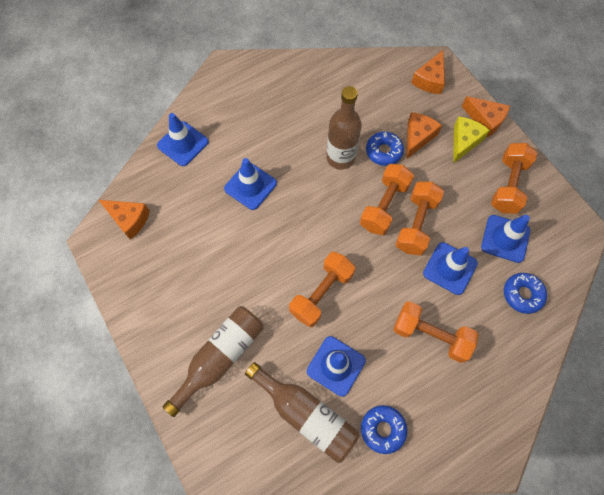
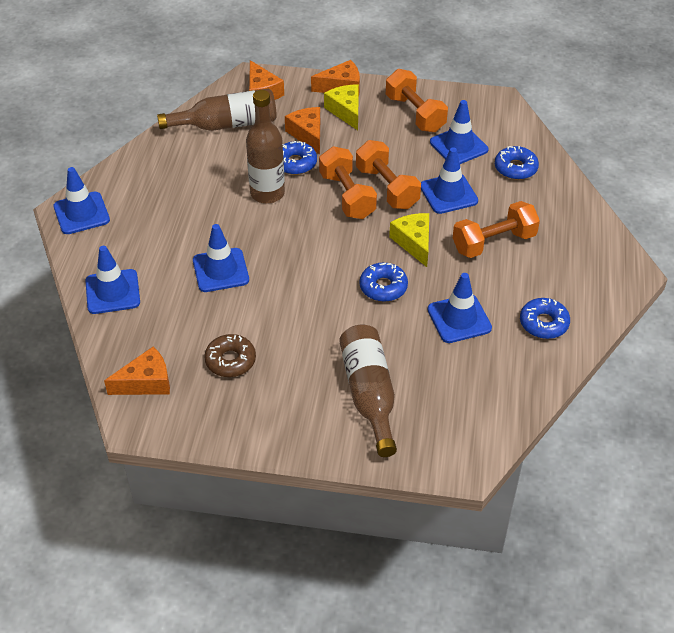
camera: 50 degrees left, 20 degrees down
(182, 252) = (230, 360): none -> brown donut
(229, 76) = (81, 213): none -> blue traffic cone
(306, 414) = (483, 365): brown bottle -> brown bottle (226, 124)
(321, 293) = (383, 287): orange dumbbell -> blue donut
(380, 281) = (414, 242): none -> yellow cheese

